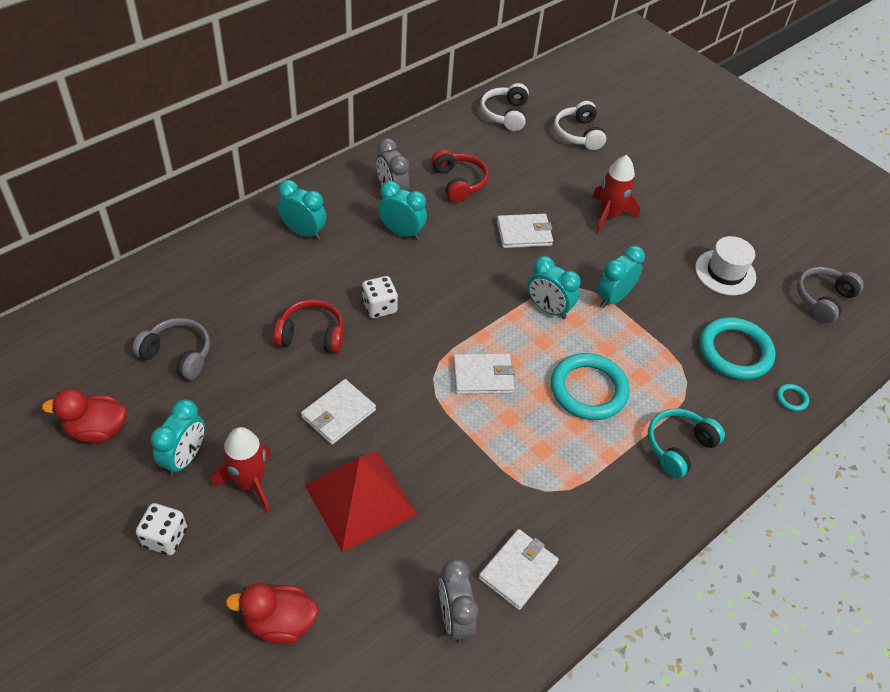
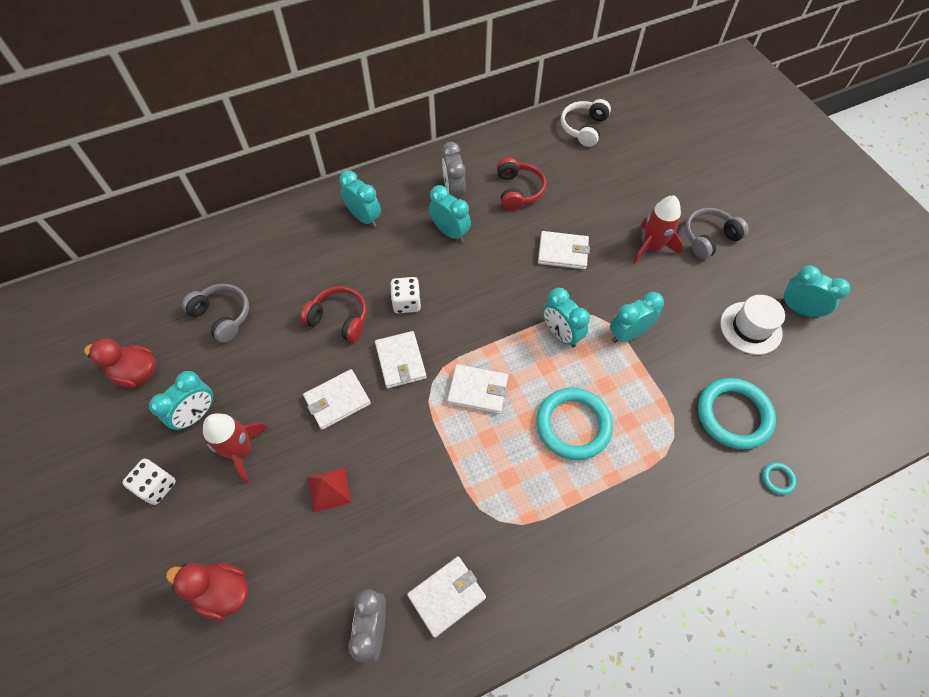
camera: 20 degrees right, 10 degrees up
(360, 499) = (329, 489): red pyramid -> red pyramid, size x0.50
(393, 363) = (400, 361): none -> white wallet
(578, 134) = (648, 158): white headphones -> none
(678, 446) = (643, 505): turquoise headphones -> none
(762, 249) = (798, 309): none -> turquoise clock
(823, 299) = (846, 376): grey headphones -> grey headphones (709, 238)

